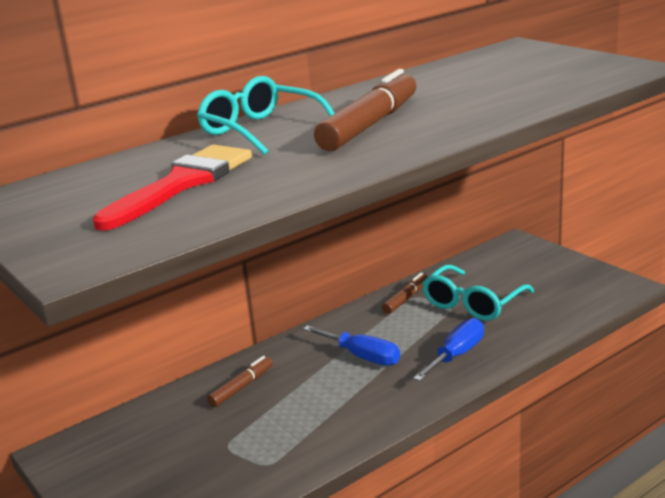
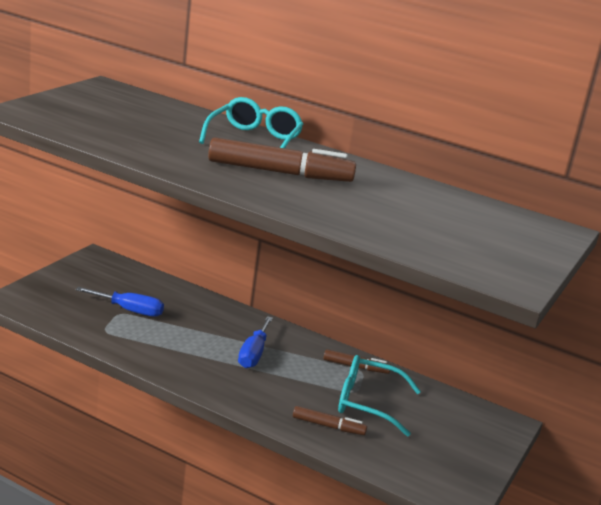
camera: 60 degrees right, 0 degrees up
(182, 184) = (141, 125): red brush -> none
(241, 387) = (191, 308): brown marker -> brown marker (328, 426)
(456, 355) = (276, 399): blue screwdriver -> blue screwdriver (129, 310)

